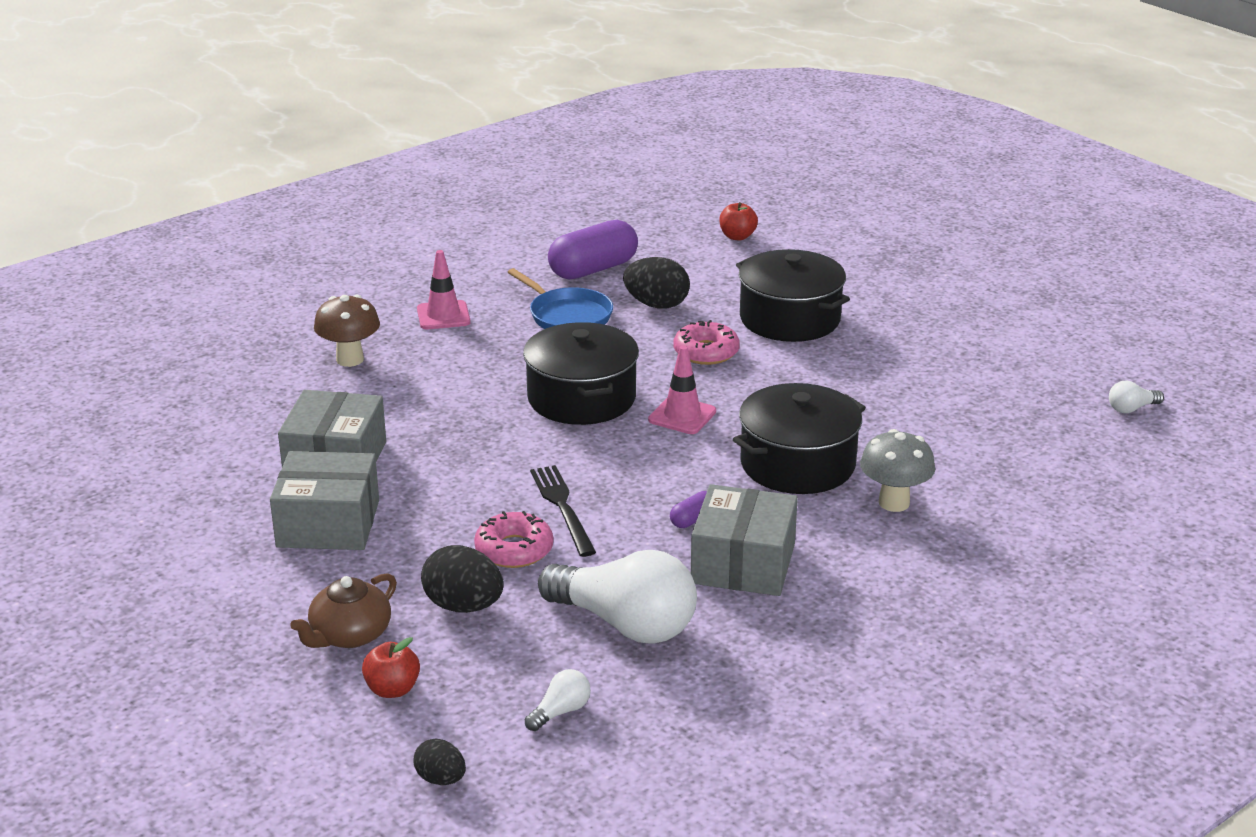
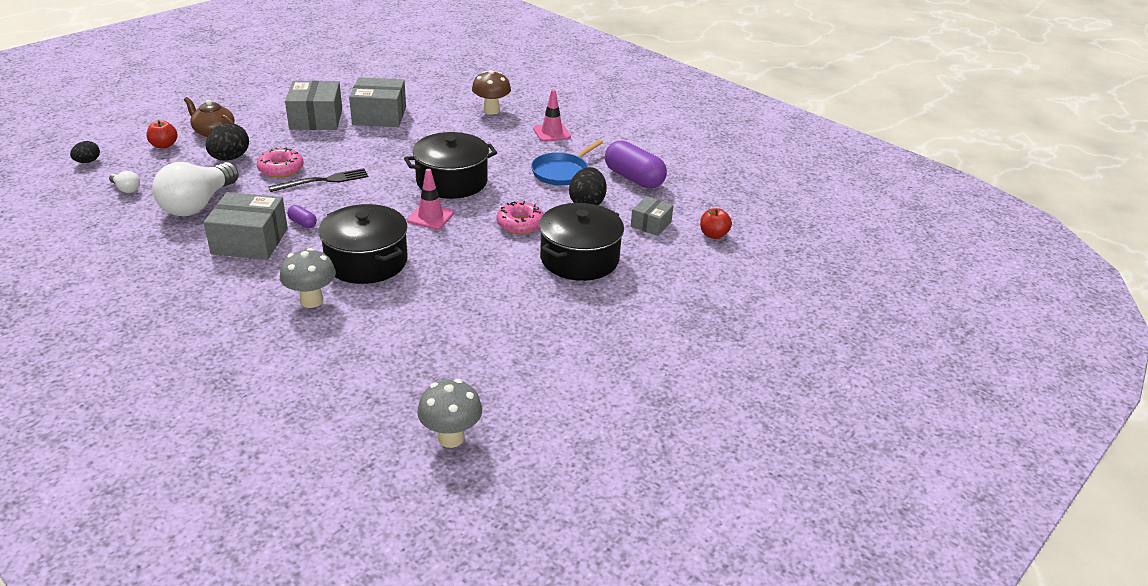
camera: 80 degrees right, 5 degrees up
(711, 269) = (651, 224): none -> grey box
(1131, 408) = (451, 438): white light bulb -> grey mushroom

